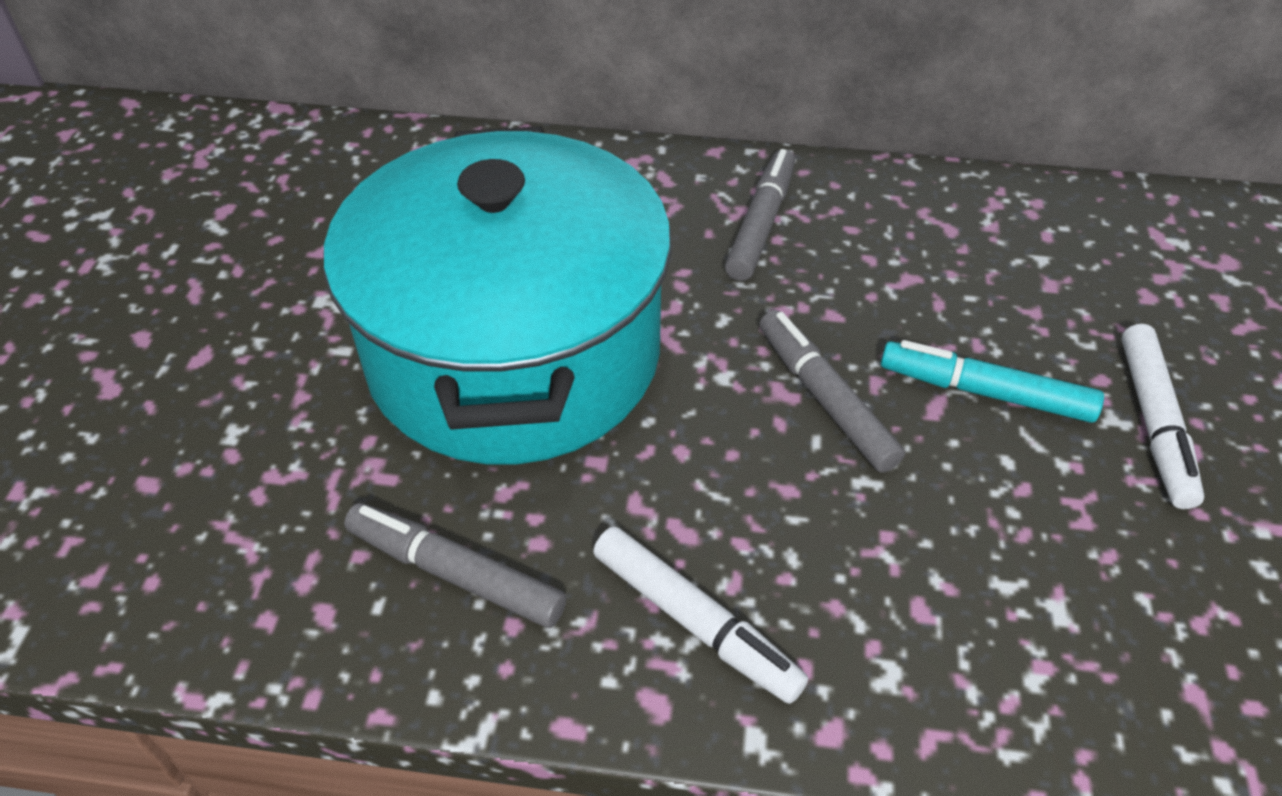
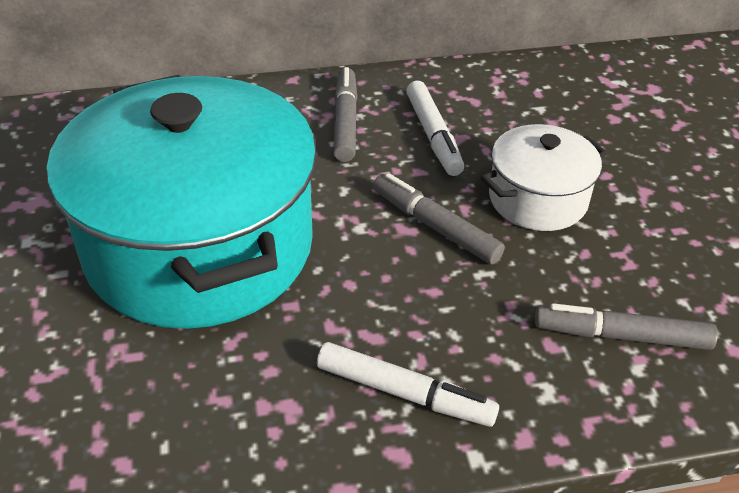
camera: 20 degrees left, 5 degrees down
(455, 573) = (216, 408): grey marker -> grey marker (621, 336)
(985, 392) = (537, 199): turquoise marker -> white pot
(1154, 423) = (648, 194): white marker -> white marker (433, 136)

